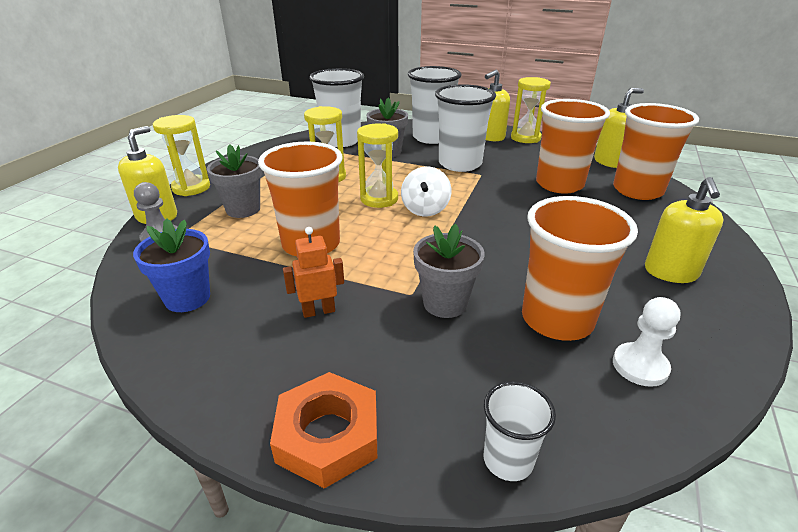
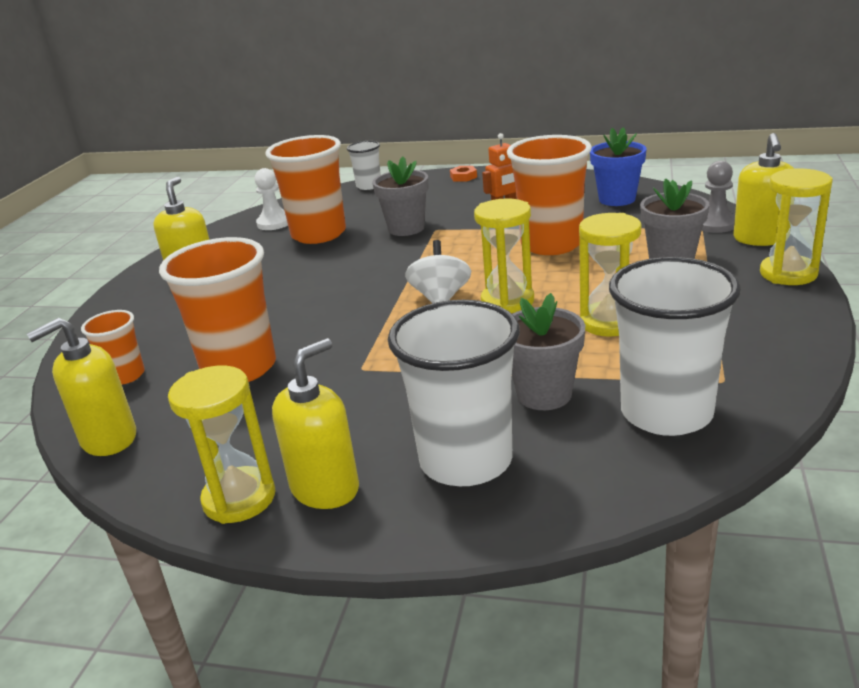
camera: 175 degrees right, 5 degrees down
(328, 435) = (463, 177): orange nut -> orange nut, size x0.46
(460, 164) = (397, 386): white cup -> none
(637, 190) = (125, 376): orange cup -> orange cup, size x0.52

